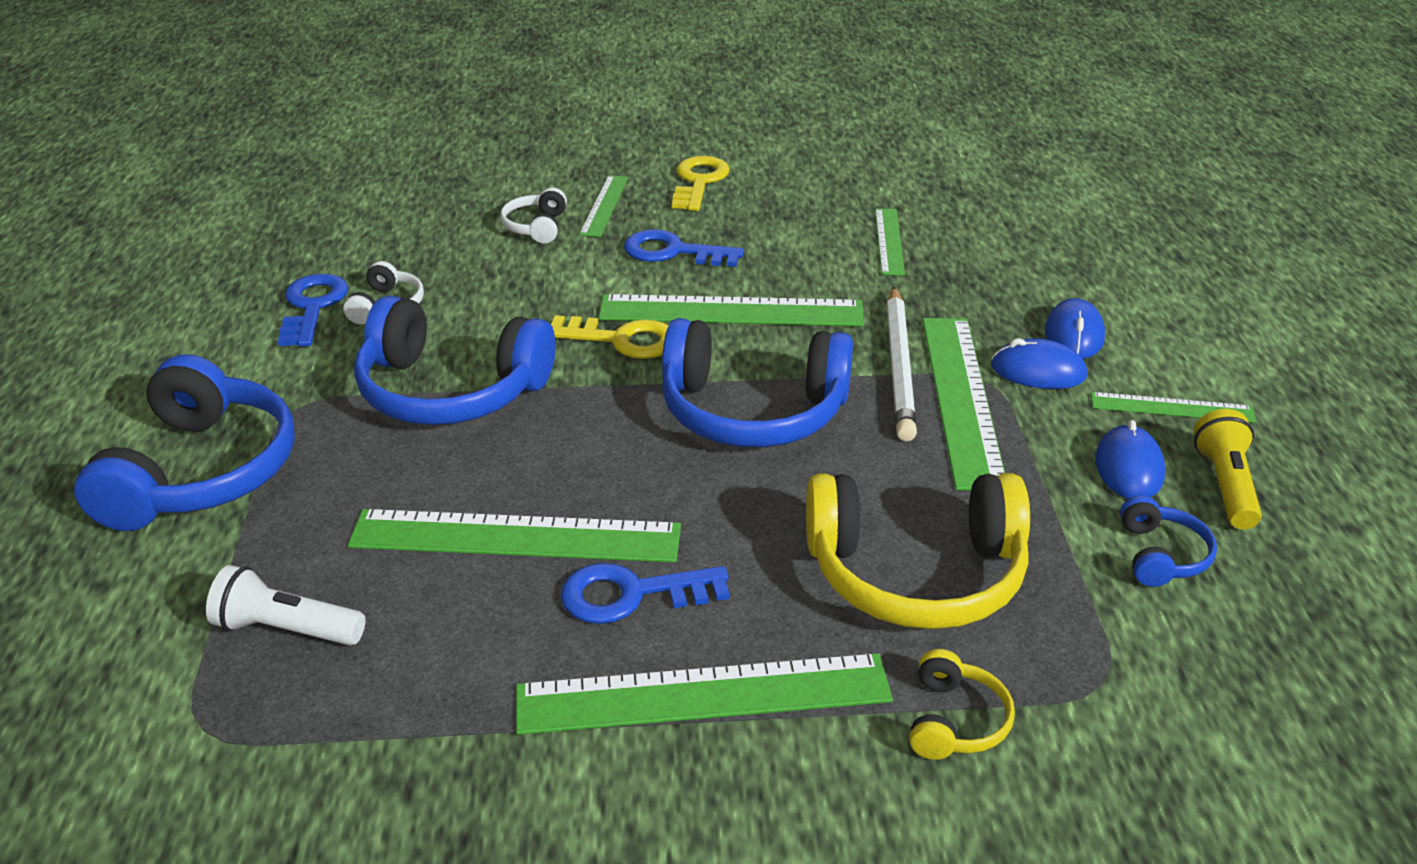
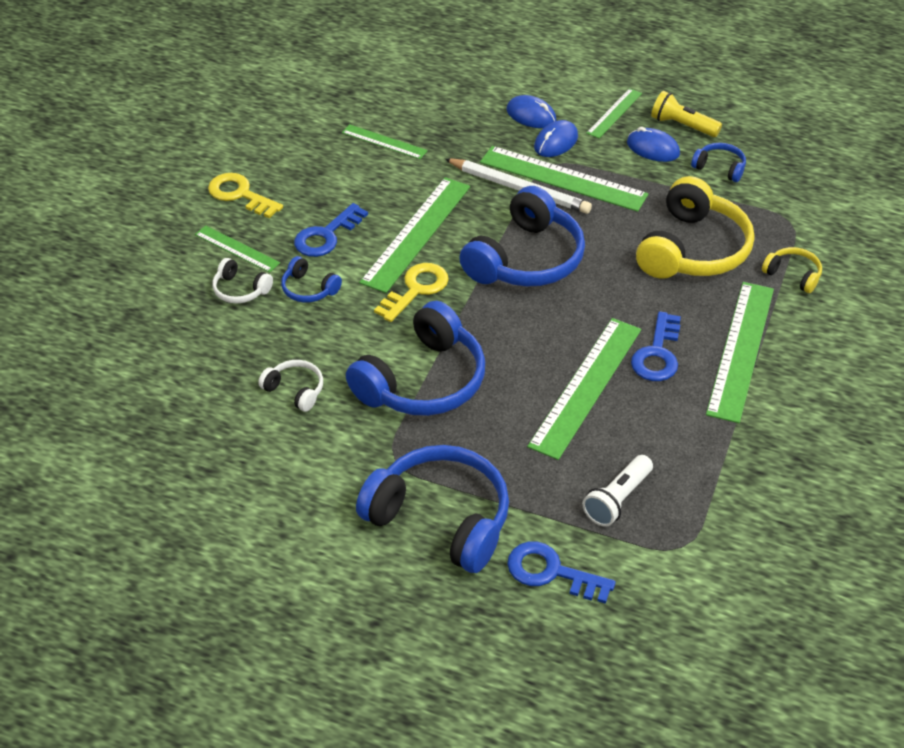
camera: 65 degrees left, 10 degrees up
(312, 307) = (267, 430): blue key -> blue key (551, 572)
(568, 267) = (309, 289): none -> blue headphones

